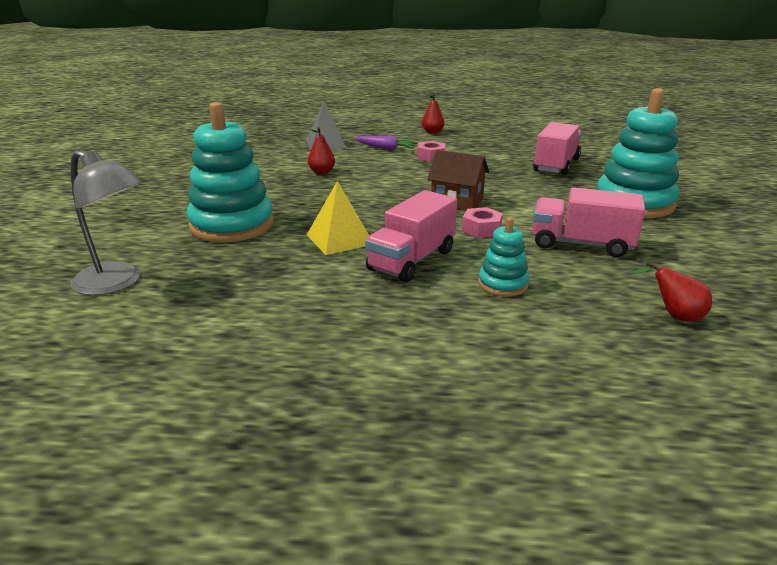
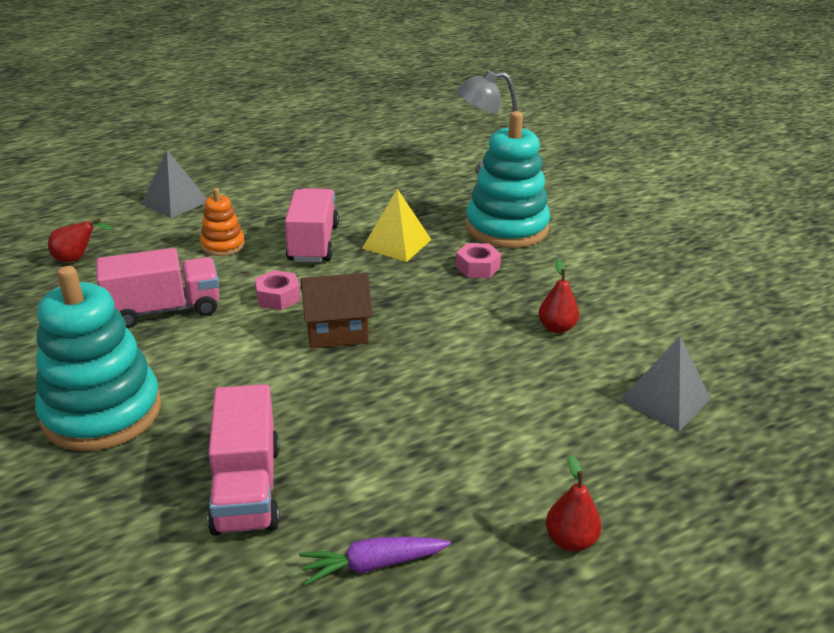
camera: 145 degrees right, 5 degrees up
(386, 148) = (564, 427): purple carrot -> purple carrot (372, 565)
(431, 157) = (469, 429): pink nut -> pink nut (477, 267)
(503, 284) = (223, 245): turquoise stacking toy -> orange stacking toy
(536, 365) = (175, 202): none -> grey pyramid

